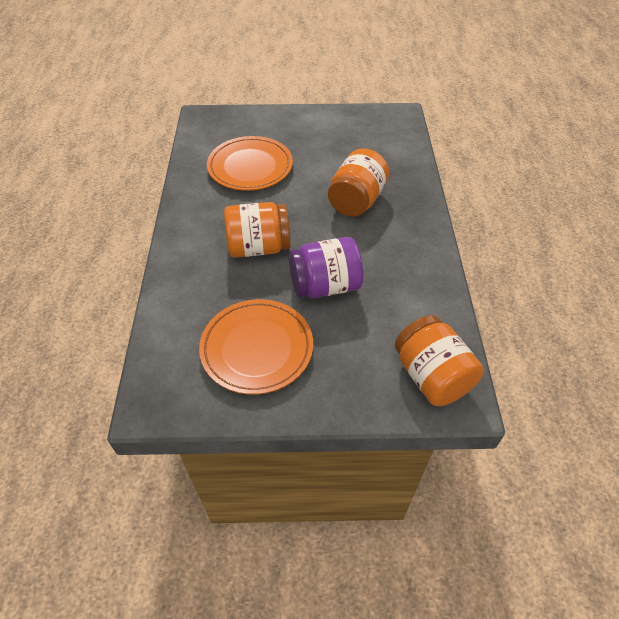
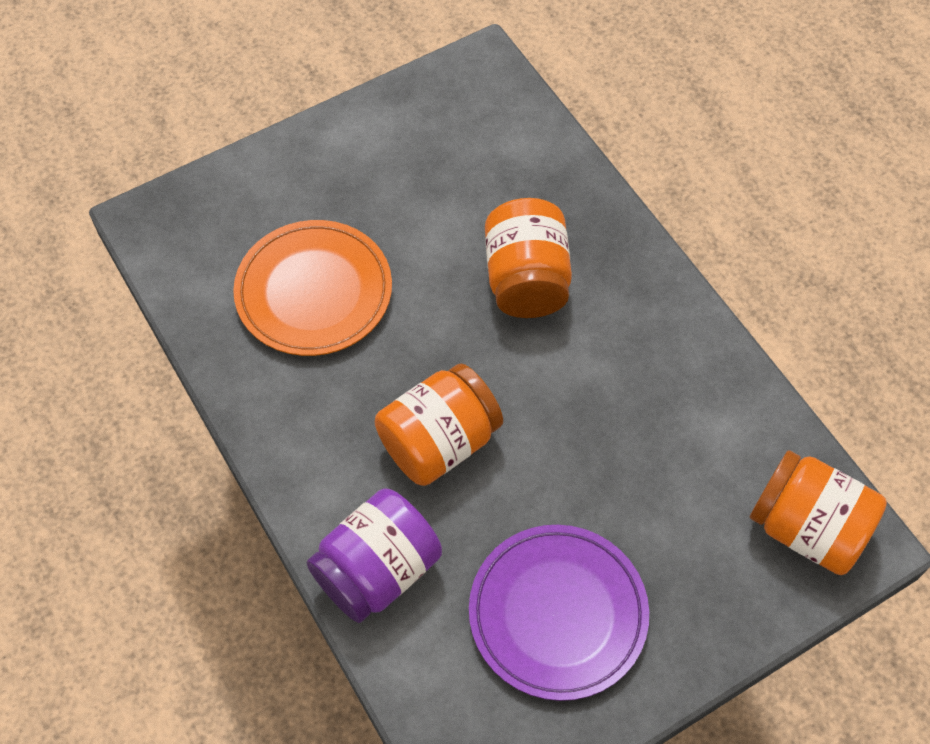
camera: 30 degrees left, 10 degrees up
(257, 348) = (558, 613): orange plate -> purple plate
(325, 286) = (581, 459): purple jar -> purple jar (377, 570)

